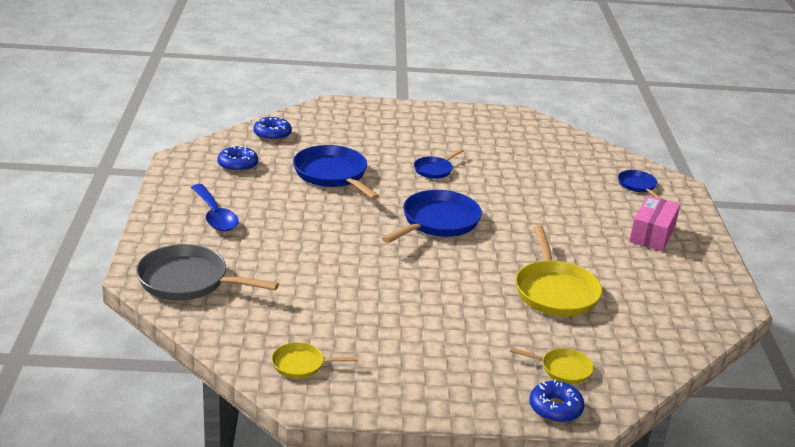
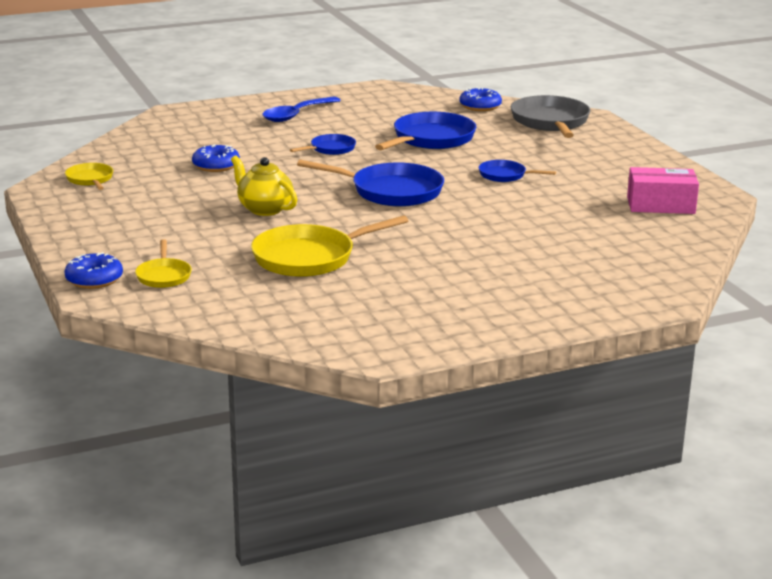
camera: 70 degrees right, 5 degrees down
(188, 281) = (181, 126): grey pan -> grey pan (550, 122)
(238, 165) = (399, 106): blue donut -> blue donut (216, 165)
(440, 287) = (264, 209): none -> yellow teapot
(638, 186) = (623, 276): blue pan -> blue pan (330, 149)
(652, 234) = (502, 295): pink box -> pink box (660, 205)

